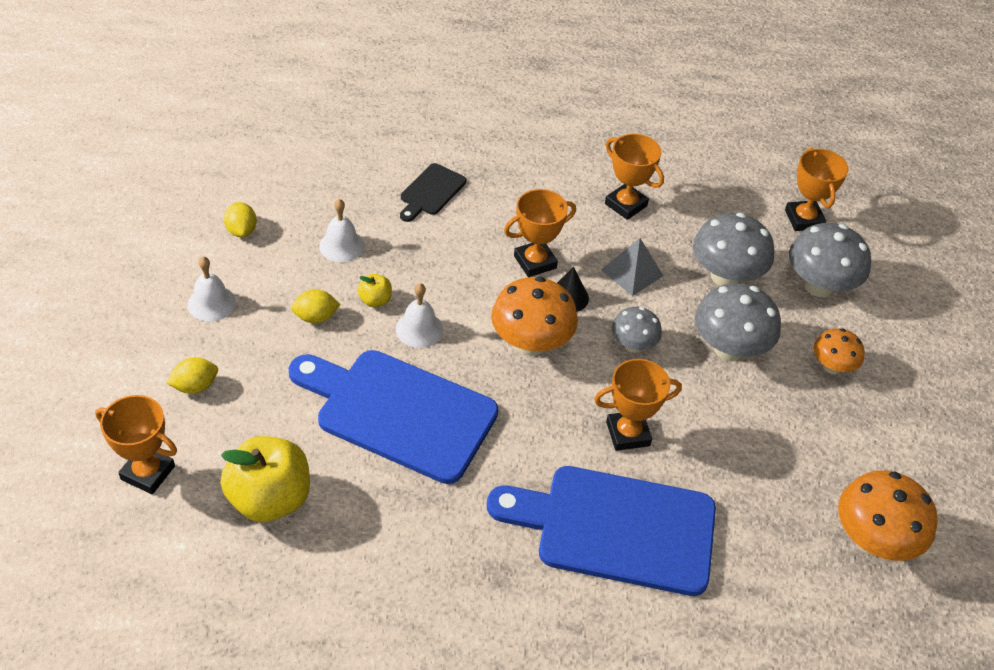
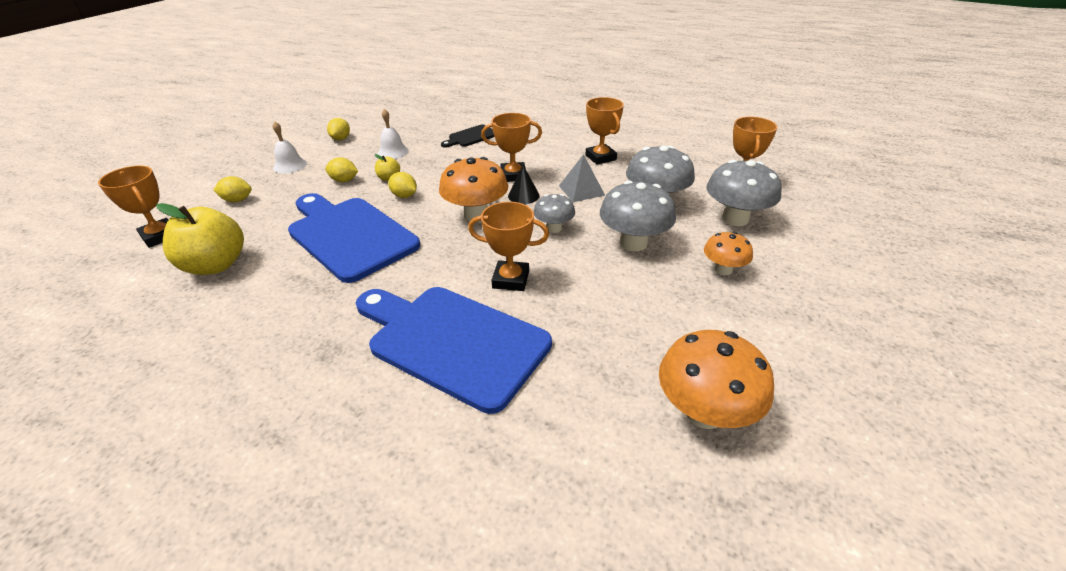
camera: 25 degrees right, 10 degrees down
(419, 329) = (404, 196): white bell -> yellow lemon

